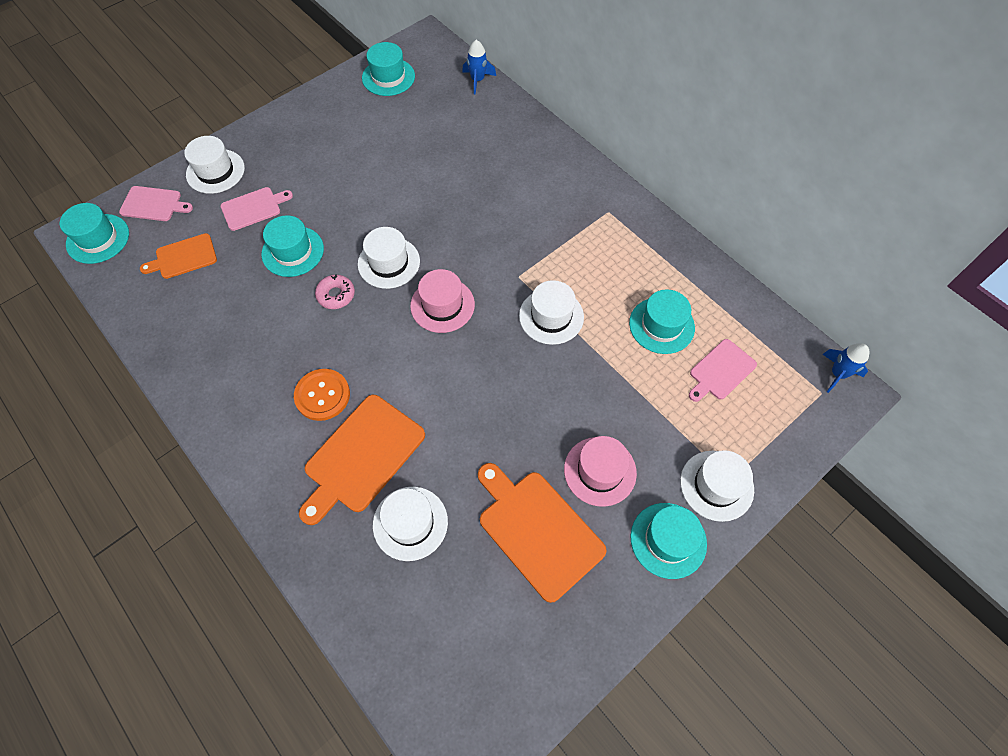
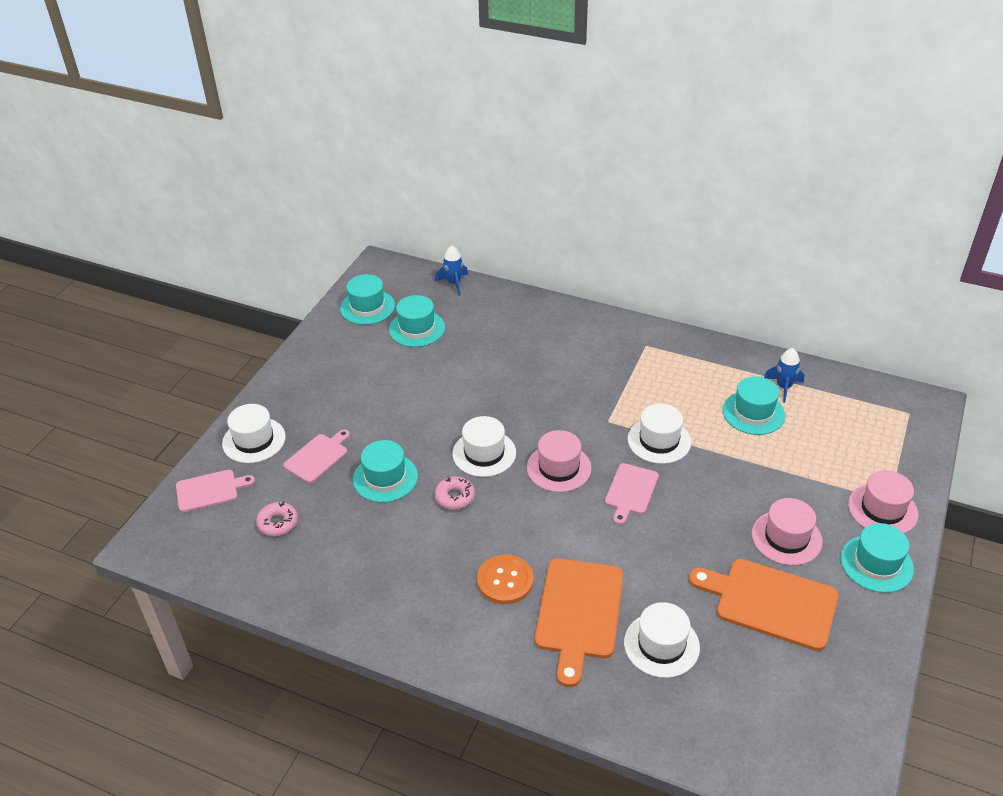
camera: 25 degrees left, 20 degrees down
(98, 239) = (173, 541): turquoise hat -> turquoise hat (417, 328)
(183, 257) = (278, 523): orange cutting board -> pink donut
(716, 485) = (882, 509): white hat -> pink hat
(721, 371) = (824, 427): pink cutting board -> pink cutting board (631, 491)
(837, 374) = (910, 395): blue rocket -> blue rocket (783, 387)

